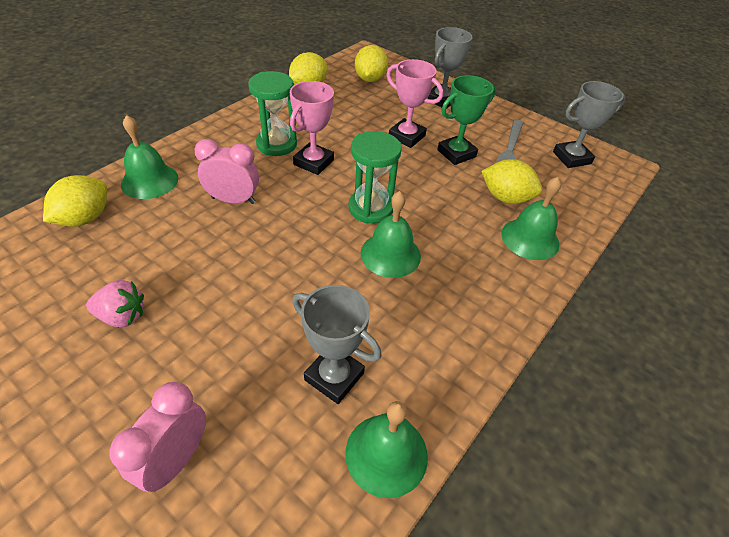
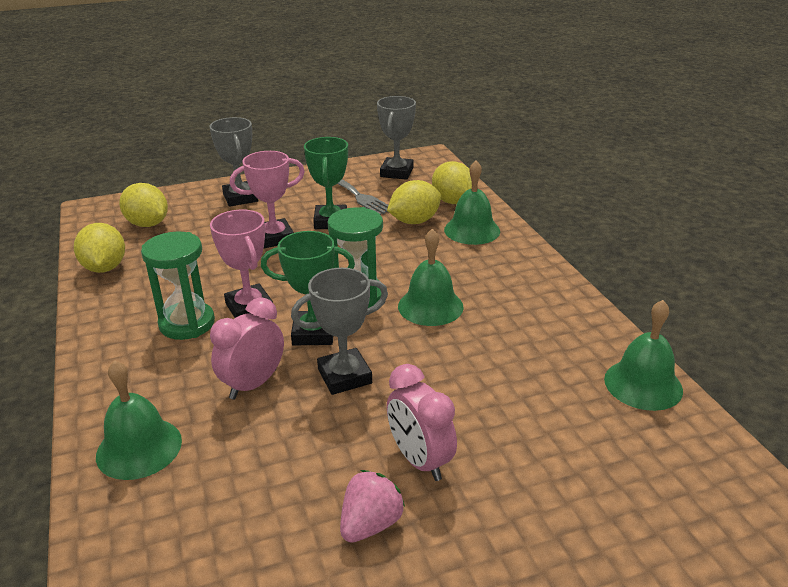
camera: 55 degrees left, 15 degrees down
(85, 218) = (154, 530): yellow lemon -> yellow lemon (452, 201)
(176, 459) = (590, 519): pink clock -> pink clock (420, 460)
(307, 204) = (313, 333): none -> green trophy
(334, 376) = (551, 387): grey trophy -> grey trophy (344, 376)

